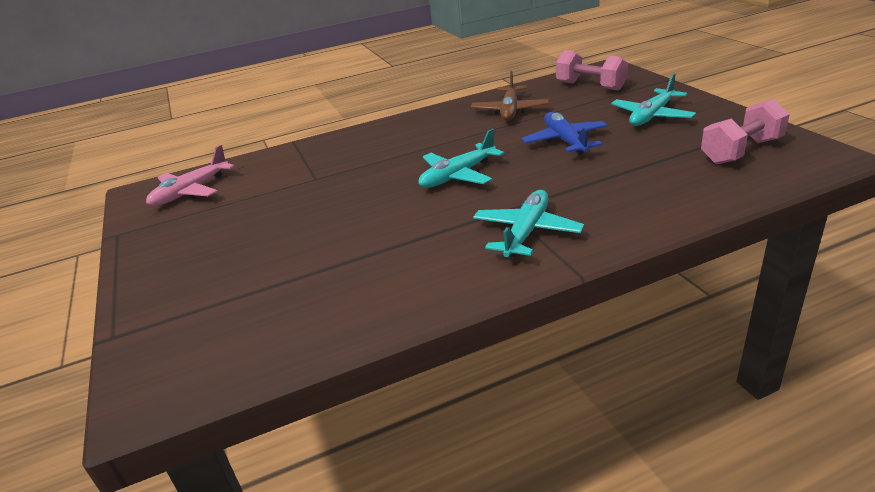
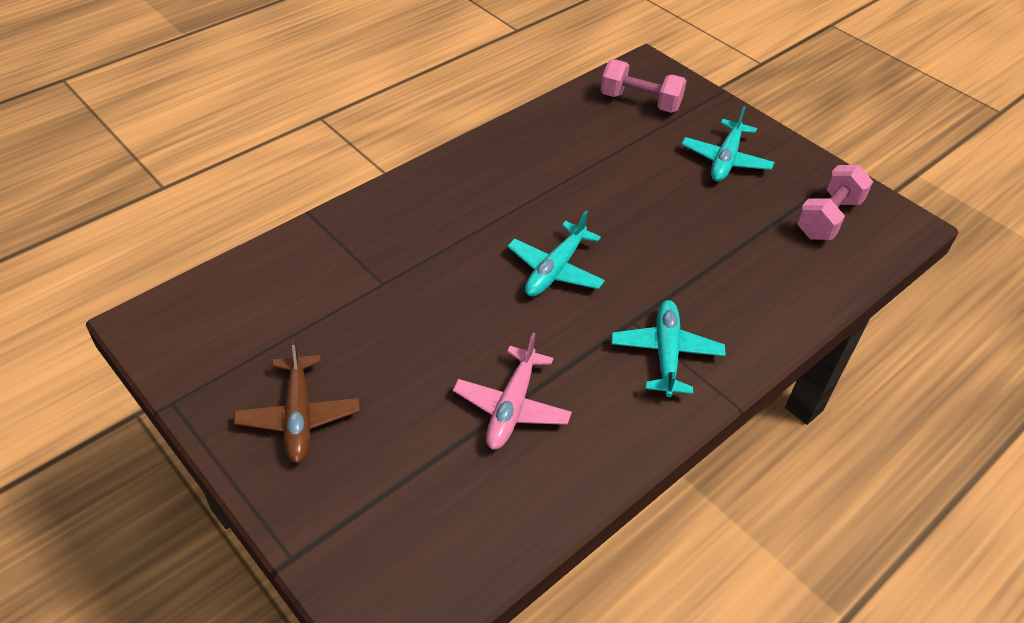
camera: 25 degrees left, 15 degrees up
(191, 191) = (223, 317): pink plane -> pink plane (511, 407)
(509, 111) = (564, 149): brown plane -> brown plane (299, 416)
(565, 141) = (649, 205): blue plane -> none

